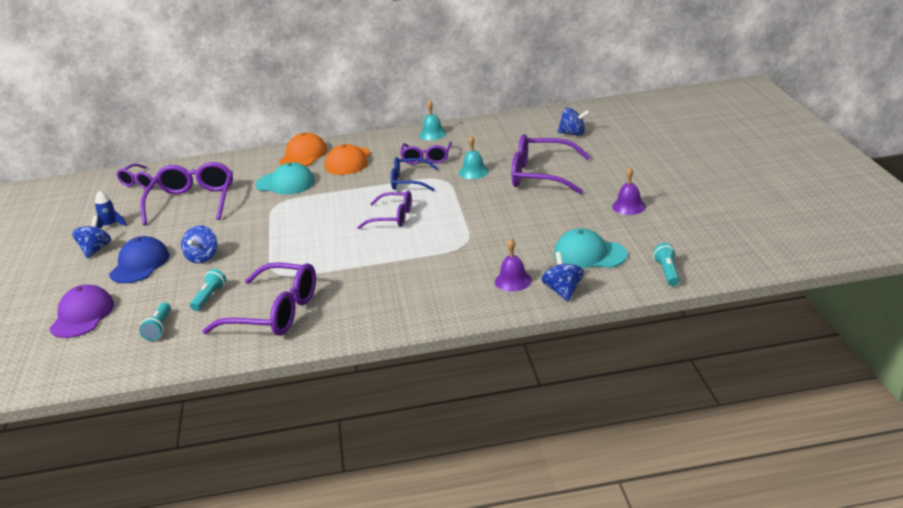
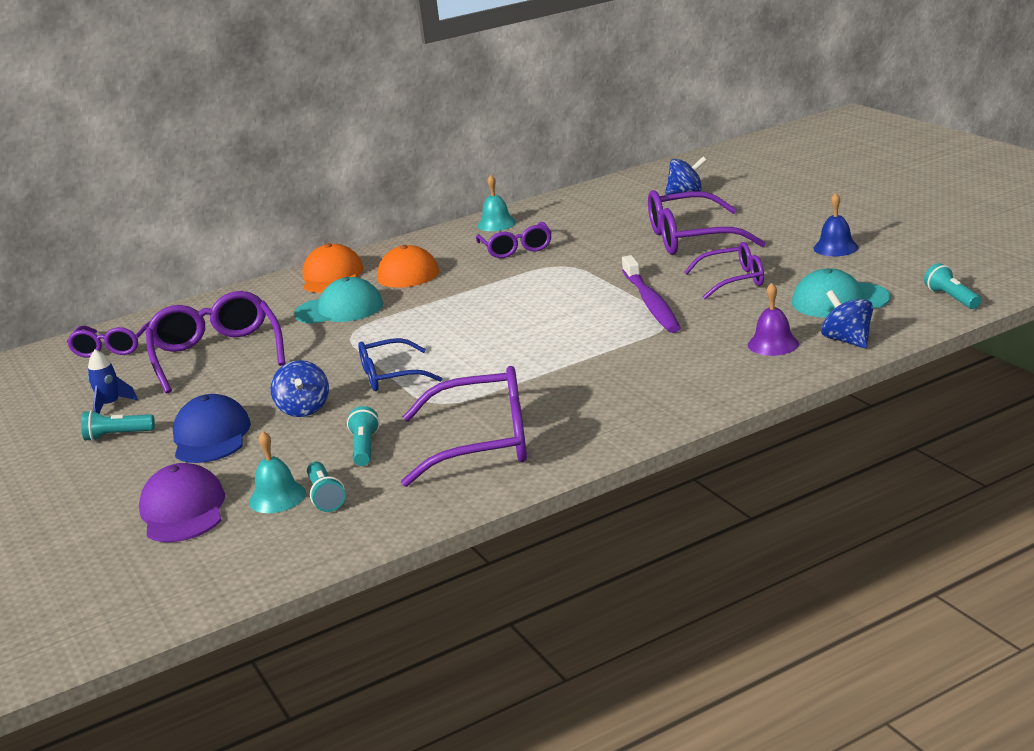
camera: 20 degrees left, 5 degrees down
(95, 250) = (117, 436): blue spinning top -> turquoise flashlight
(393, 217) = (538, 315): purple glasses -> purple glasses (733, 280)
(408, 181) = (518, 276): blue glasses -> blue glasses (390, 376)
(468, 225) = (651, 303): none -> purple toothbrush
(473, 172) = (597, 251): turquoise bell -> turquoise bell (277, 497)
(629, 206) = (835, 248): purple bell -> blue bell

